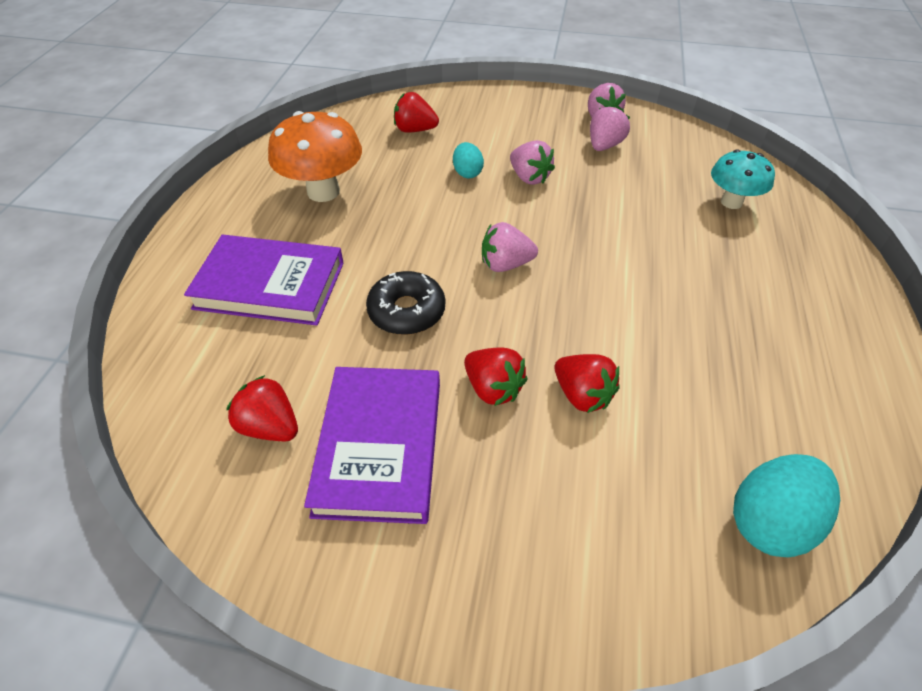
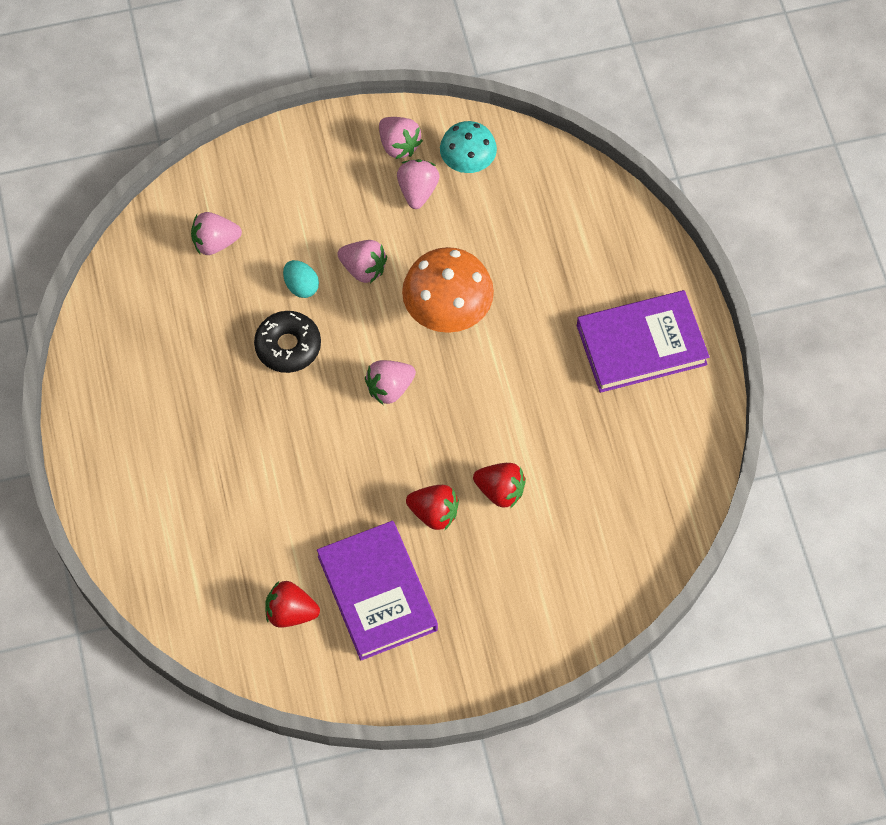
camera: 25 degrees left, 15 degrees up
(270, 285) = (203, 494): purple book -> purple book (641, 345)
(323, 192) = (177, 368): orange mushroom -> orange mushroom (447, 312)
(406, 311) = (332, 472): black donut -> black donut (288, 346)
(415, 130) = (215, 242): red strawberry -> pink strawberry
(731, 202) = (559, 228): turquoise mushroom -> turquoise mushroom (467, 163)
(769, 521) = (649, 534): turquoise egg -> none

